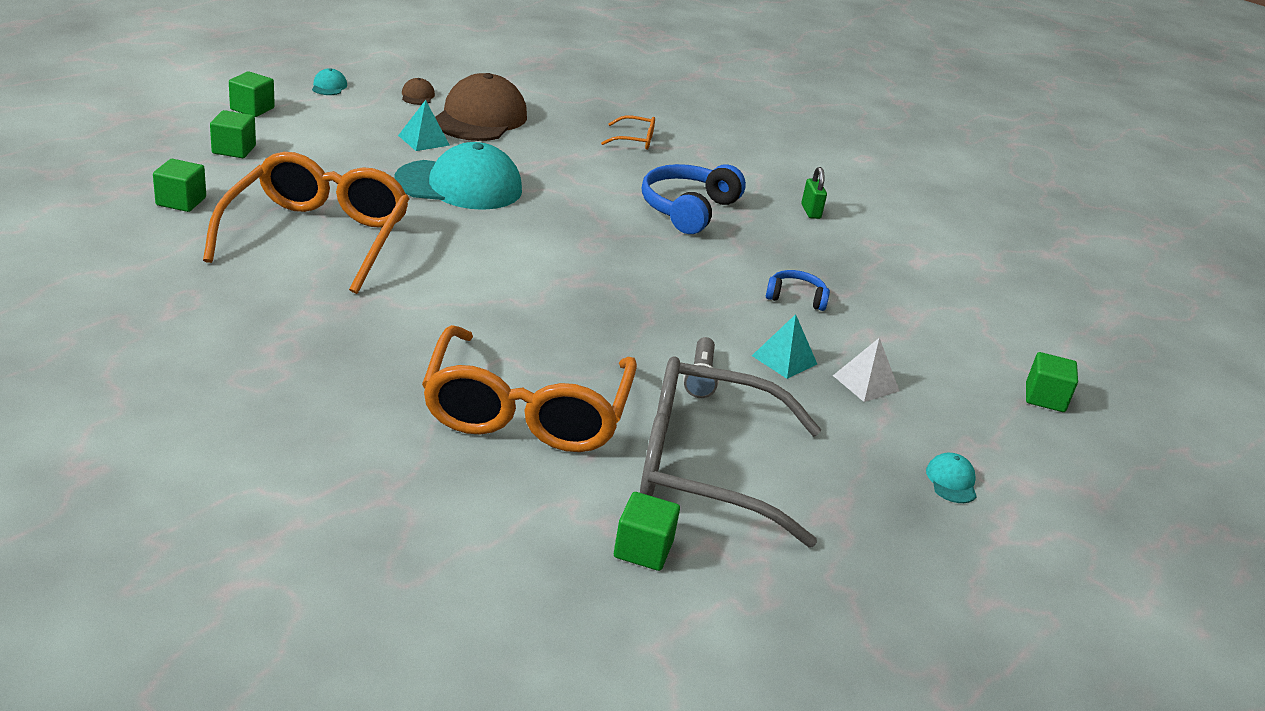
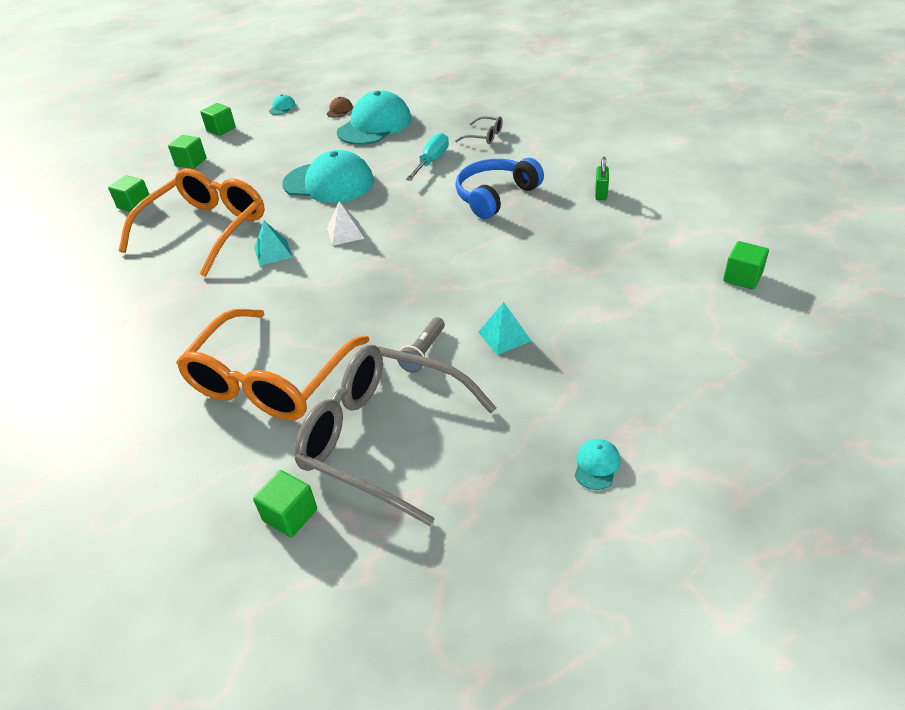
camera: 25 degrees right, 10 degrees up
(423, 140) = (324, 146): turquoise pyramid -> turquoise pyramid (273, 252)
(480, 118) = (374, 125): brown cap -> turquoise cap
(584, 166) = (431, 161): none -> turquoise screwdriver
(635, 140) = (484, 136): orange glasses -> grey glasses
(796, 298) = (545, 276): blue headphones -> none
(866, 383) = (566, 360): white pyramid -> white pyramid (345, 233)
(1045, 398) = (735, 380): green cube -> green cube (742, 277)

